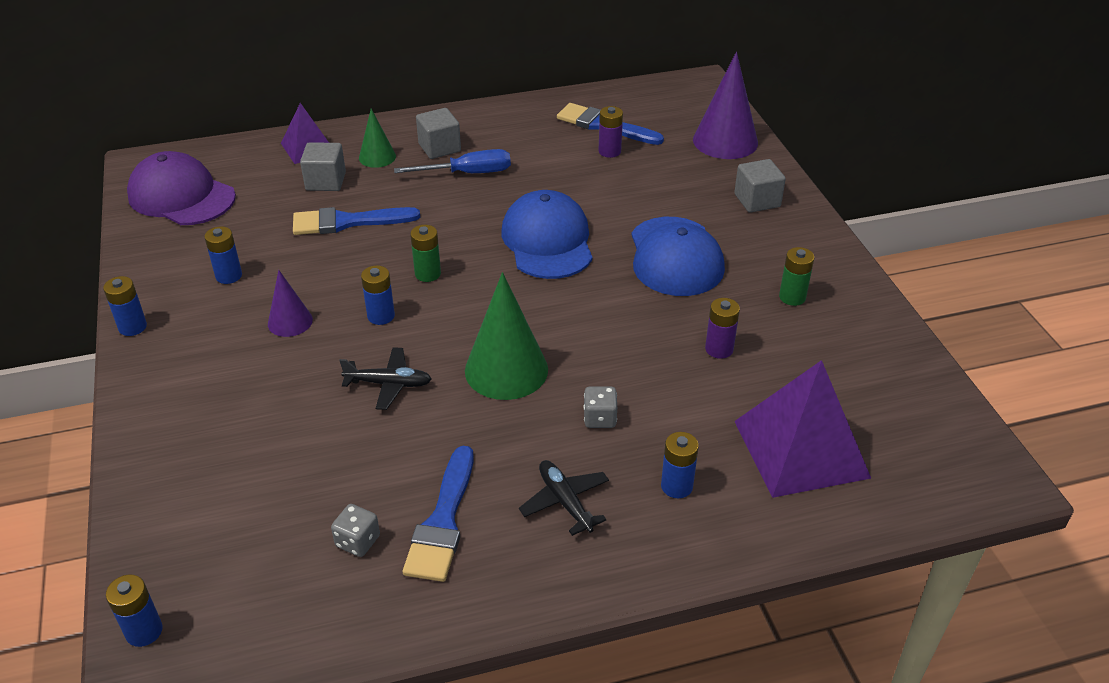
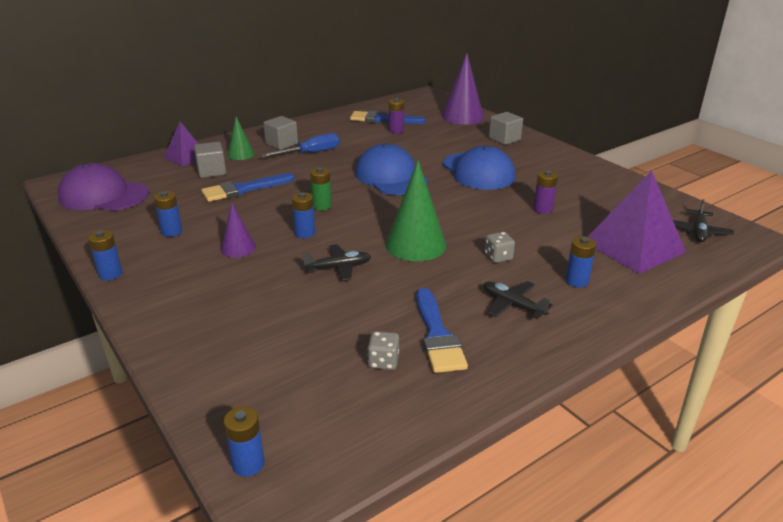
camera: 20 degrees left, 10 degrees down
(792, 297) = (564, 178): green battery -> none
(920, 446) = (699, 232): none -> black plane

